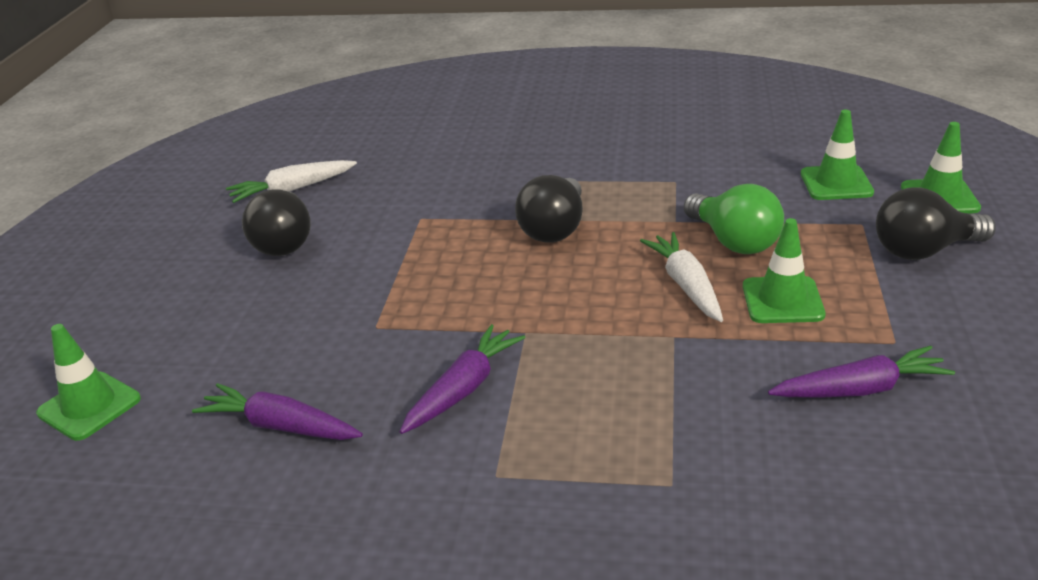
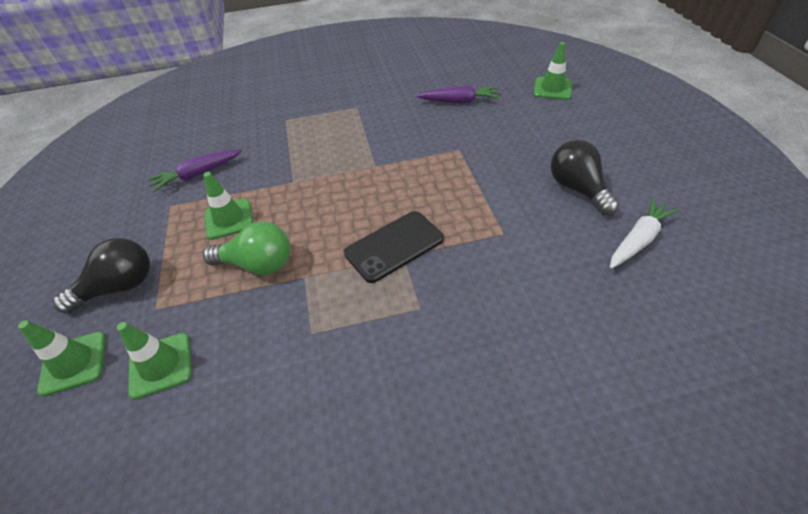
camera: 160 degrees right, 15 degrees up
(464, 389) = (390, 132): purple carrot -> none
(554, 229) = (394, 246): black light bulb -> black phone
(686, 285) = (289, 217): white carrot -> none
(734, 241) = (258, 264): green light bulb -> green light bulb turned 150 degrees clockwise

